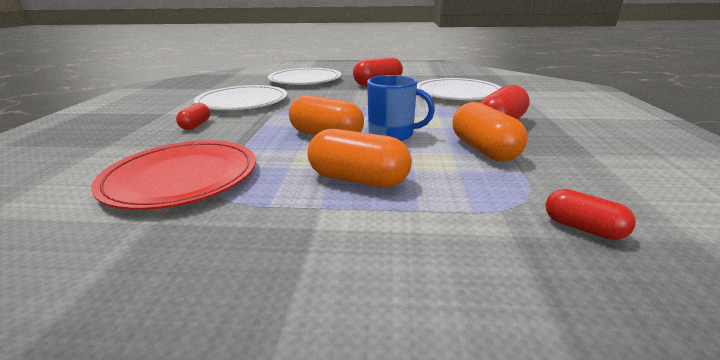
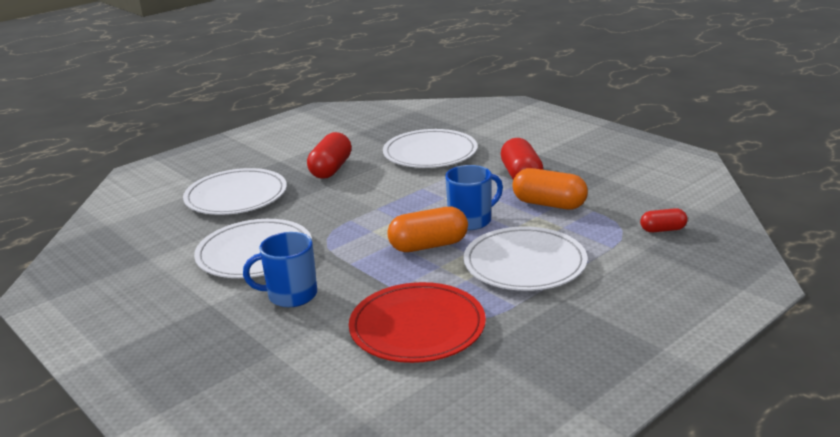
camera: 45 degrees left, 0 degrees up
(196, 125) = (291, 295): red capsule -> blue mug
(358, 179) = (524, 263): orange capsule -> white plate

